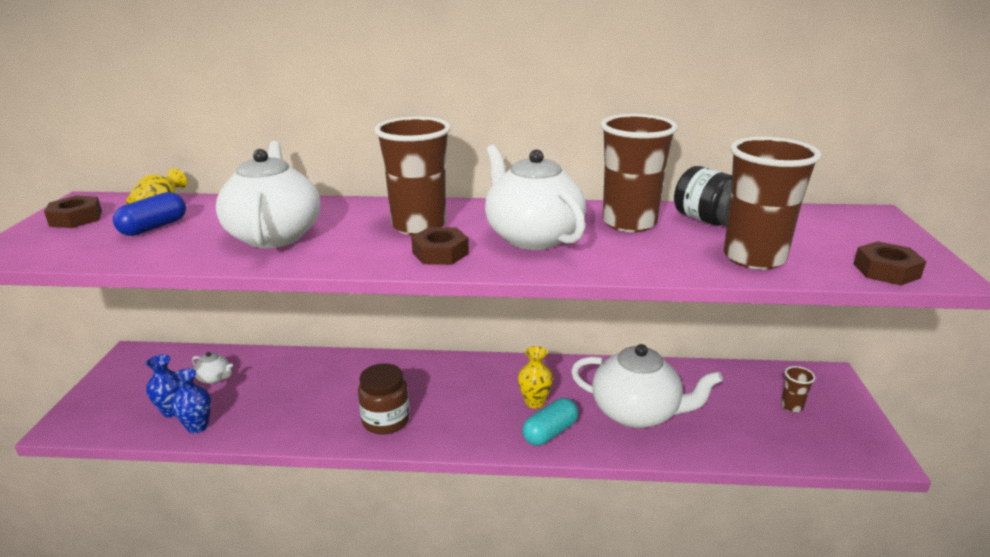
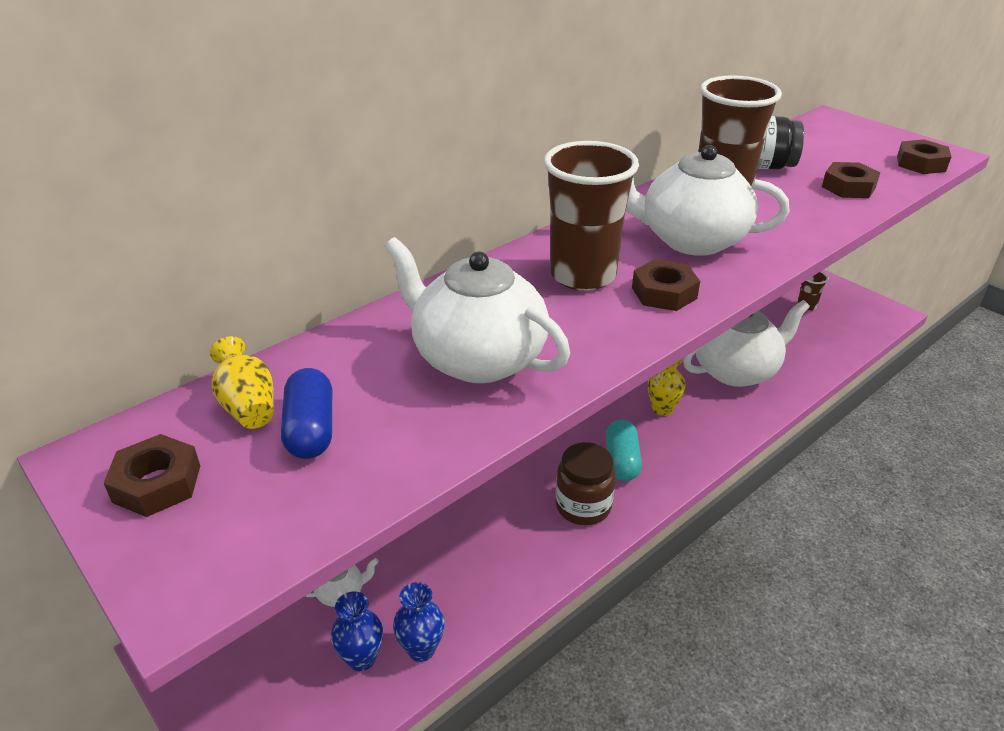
camera: 45 degrees left, 10 degrees up
(550, 432) = (710, 426): turquoise capsule -> turquoise capsule (622, 461)
(754, 258) = (848, 187): brown cup -> brown nut

